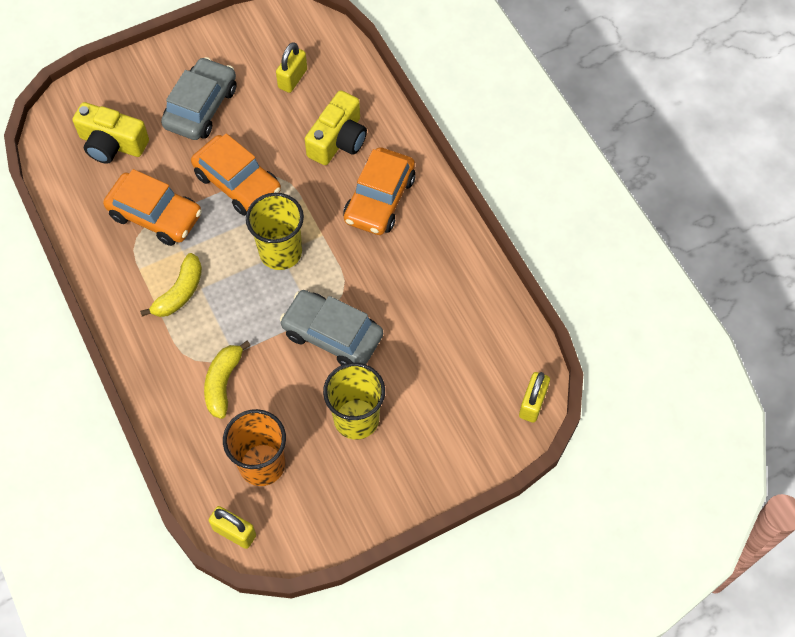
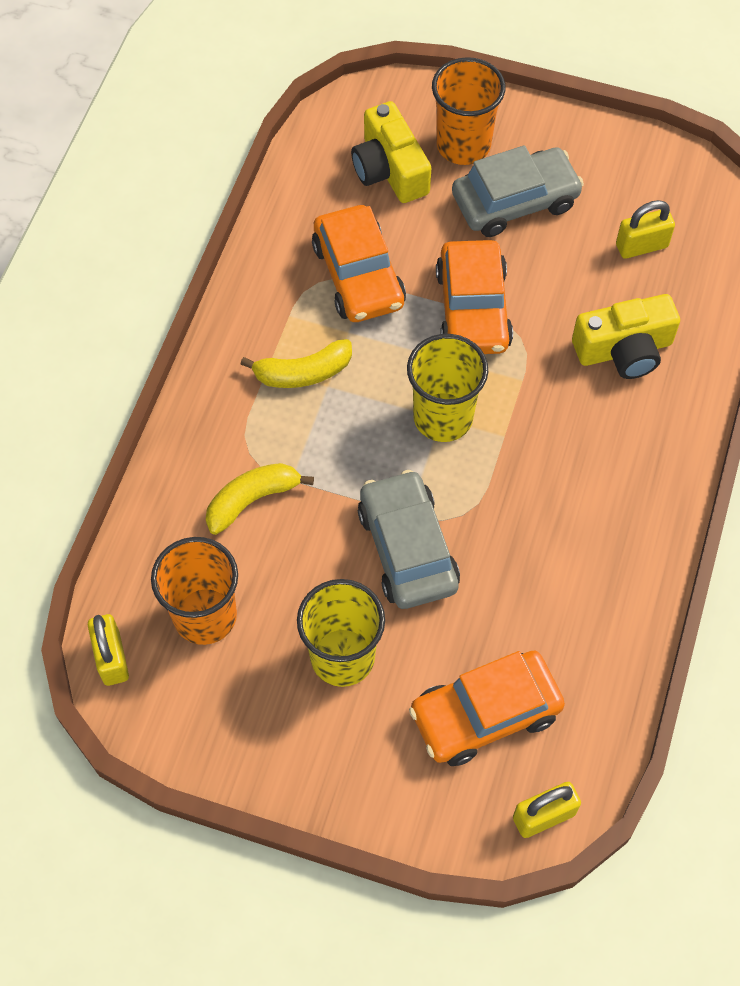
camera: 45 degrees right, 0 degrees up
(140, 98) = (463, 145): none -> orange cup
(379, 199) = (604, 449): orange car -> orange car (485, 713)

